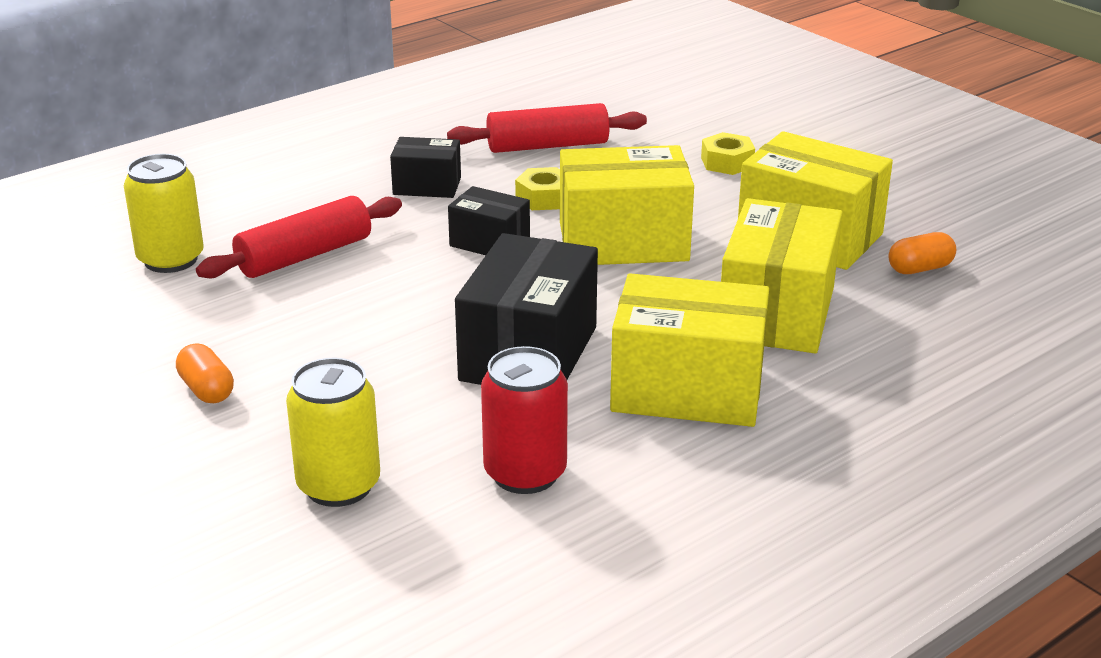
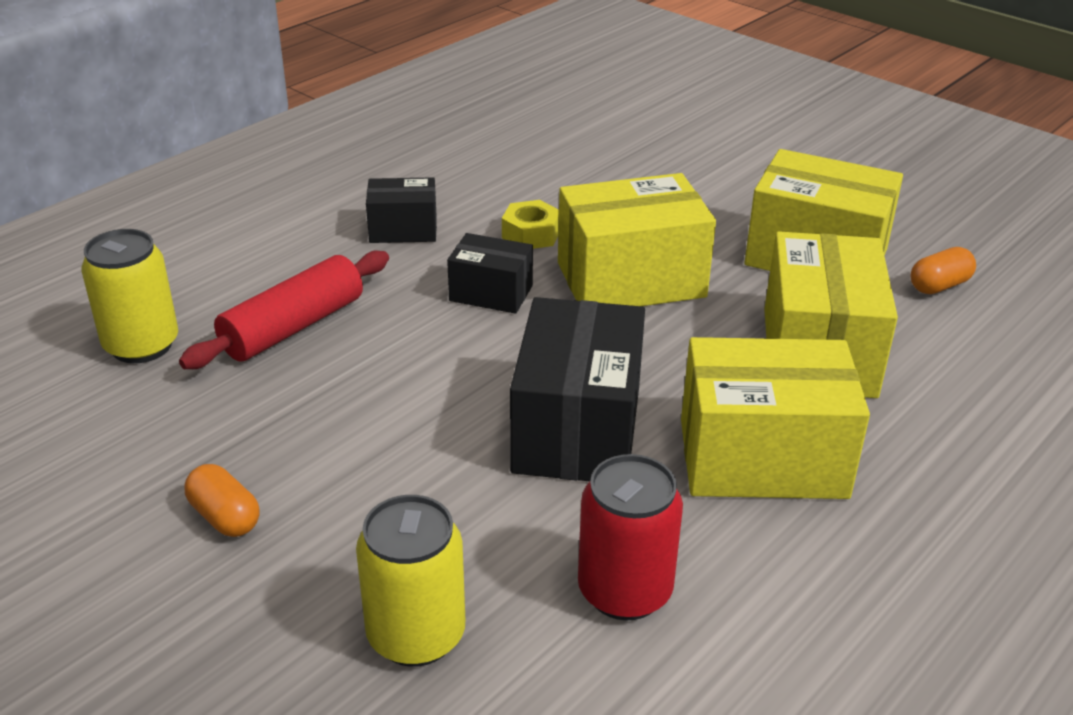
camera: 10 degrees left, 5 degrees up
(547, 146) = (515, 173): red rolling pin -> none
(727, 162) = (702, 178): yellow nut -> none

